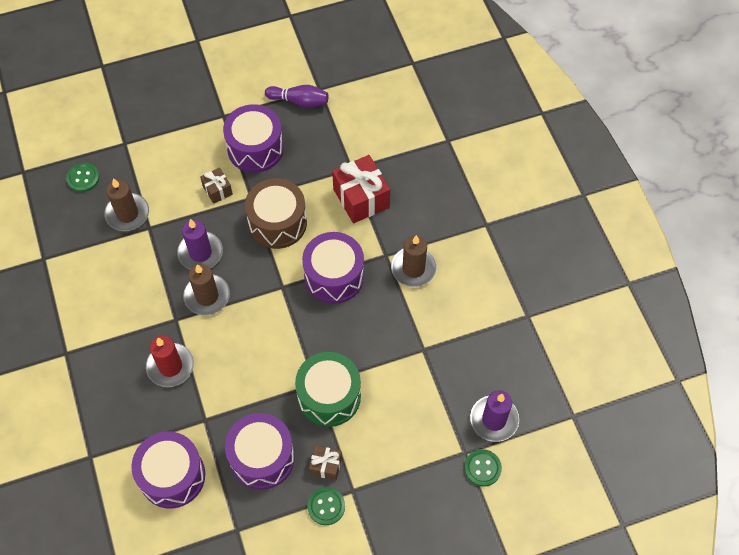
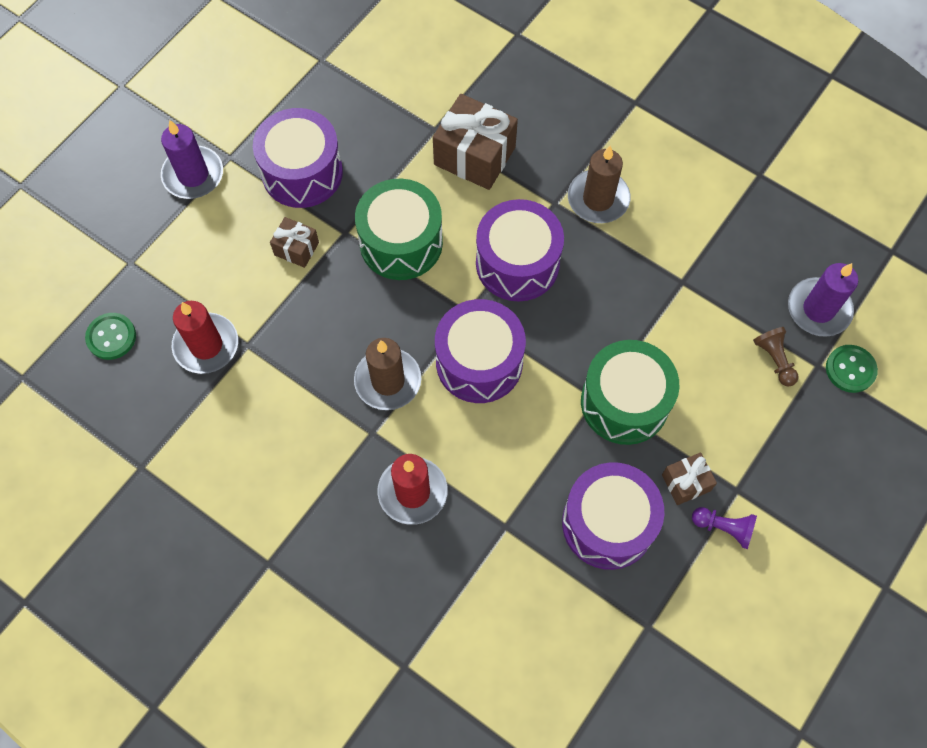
camera: 35 degrees left, 5 degrees up
(127, 214) = (206, 345): brown candle -> red candle
(172, 476) = (522, 618): purple drum -> purple drum (479, 362)
(200, 253) = (337, 335): purple candle -> purple candle (193, 175)
(277, 223) = (401, 243): brown drum -> green drum
(299, 101) = (310, 87): purple bowling pin -> none
(326, 506) = (724, 528): green button -> purple pawn
(361, 198) = (474, 156): red gift -> brown gift
(440, 431) = (774, 359): none -> brown pawn

